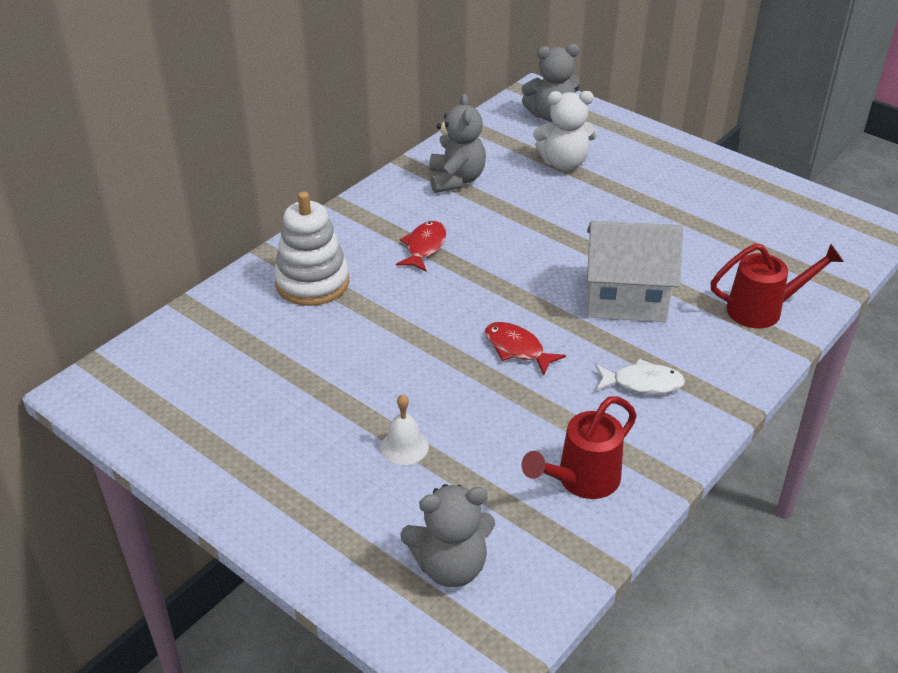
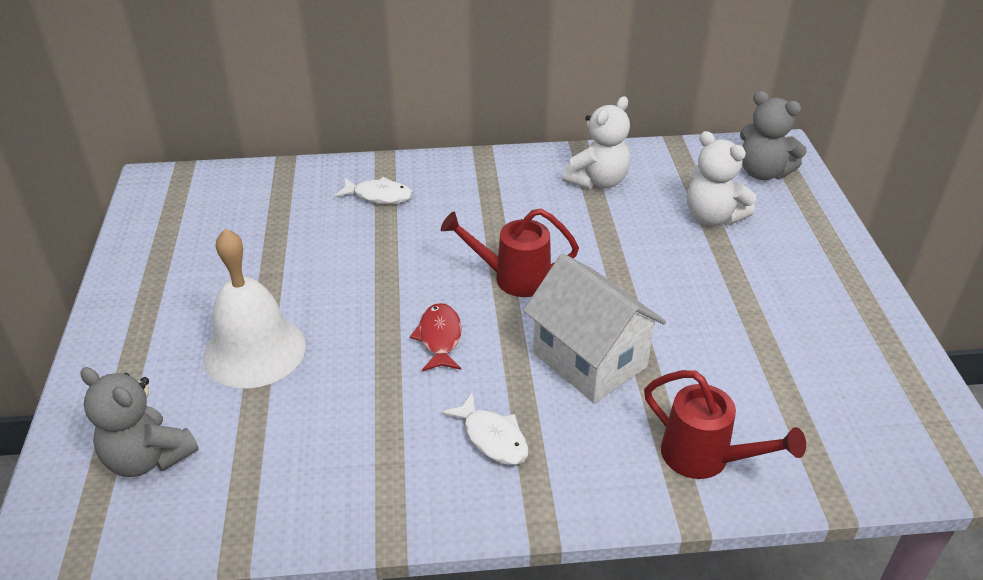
camera: 45 degrees right, 0 degrees up
(312, 282) = (379, 196): white stacking toy -> white fish
(404, 446) = (254, 350): white bell -> white bell, size x2.11
(424, 247) = (493, 217): red fish -> none
(456, 180) = (597, 181): grey teddy bear -> white teddy bear
(581, 480) = (324, 474): red watering can -> red watering can (513, 278)

